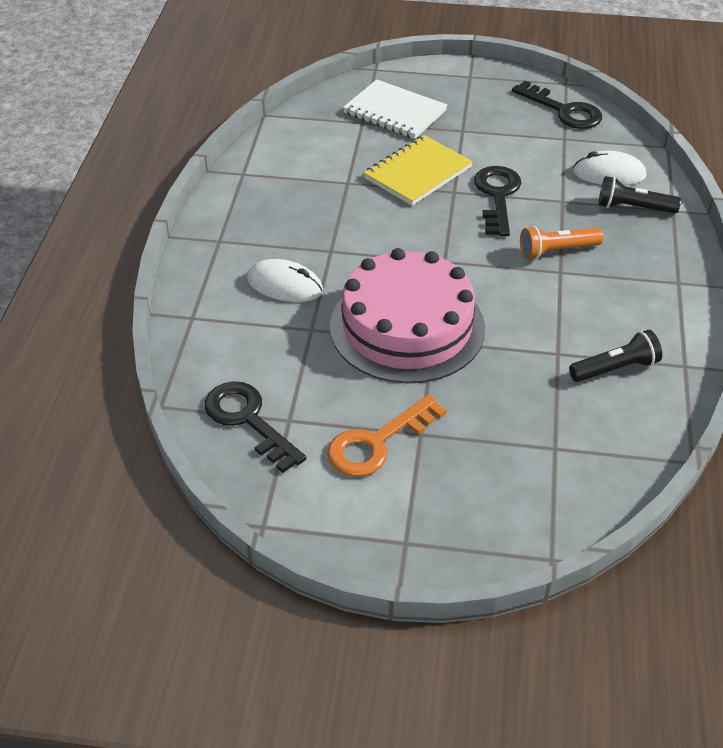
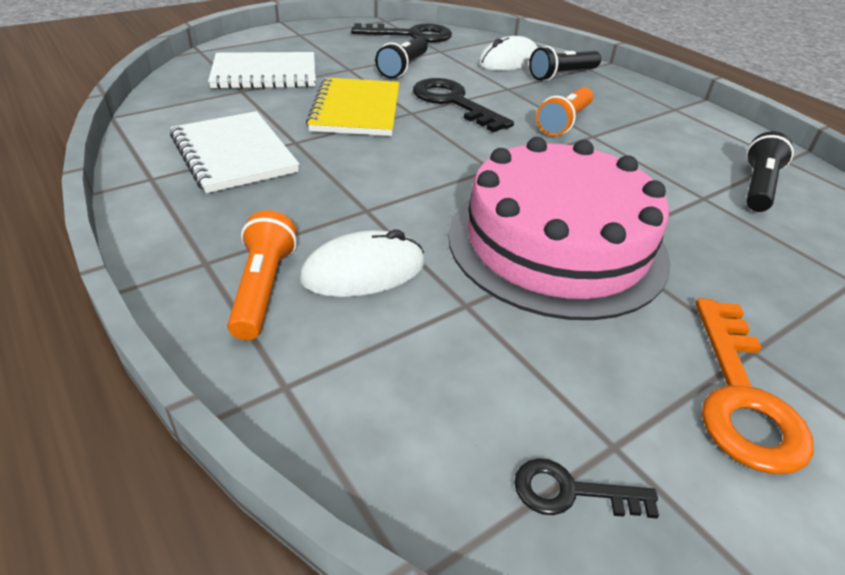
camera: 45 degrees left, 5 degrees down
(230, 268) = (263, 288): none -> orange flashlight
(248, 420) = (571, 492): black key -> black key, size x0.53
(302, 176) = (234, 154): none -> white notebook
(506, 146) = (403, 68): none -> black flashlight

